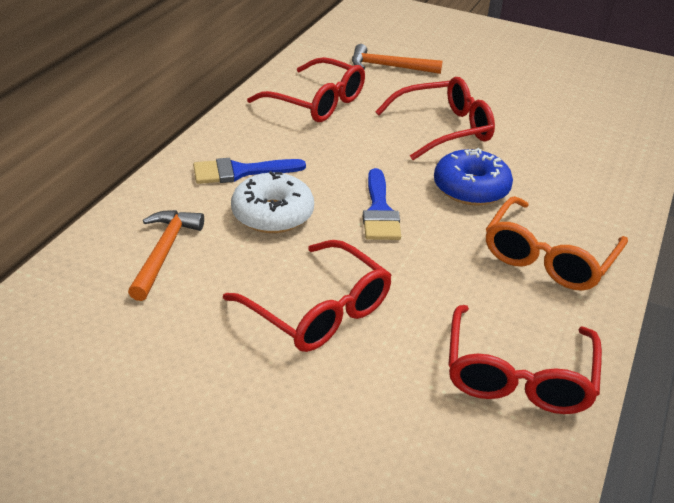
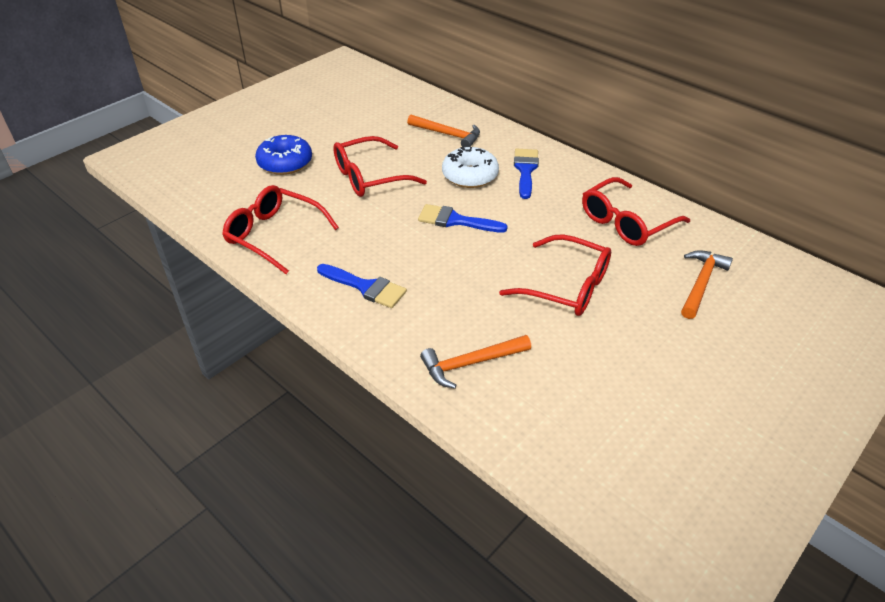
camera: 110 degrees right, 5 degrees up
(443, 129) = (566, 286): red glasses -> red glasses turned 60 degrees counterclockwise
(471, 188) = (467, 274): blue donut -> blue donut (285, 163)
(548, 257) = (365, 287): orange glasses -> blue brush
(589, 169) = (470, 363): none -> orange hammer

